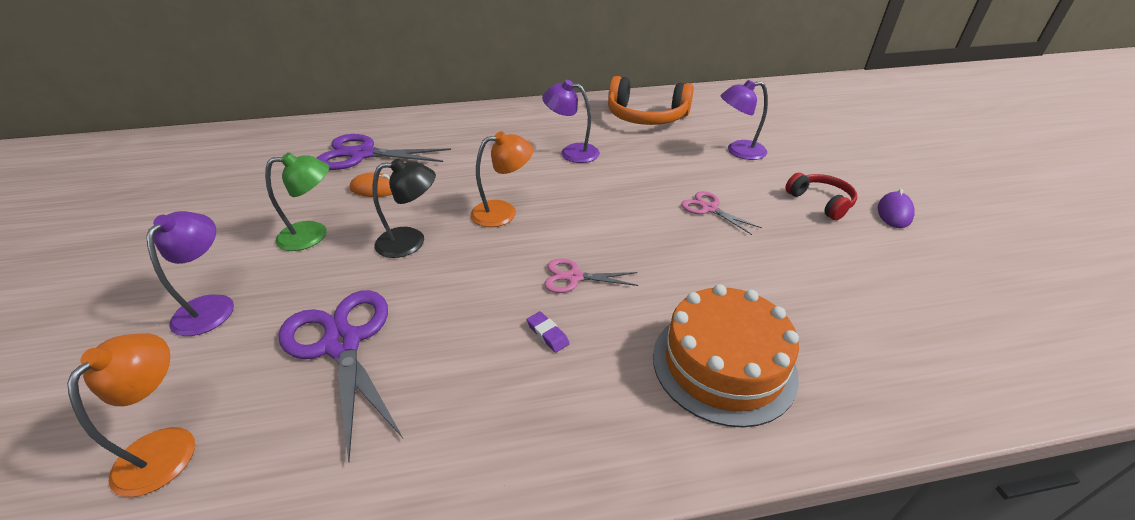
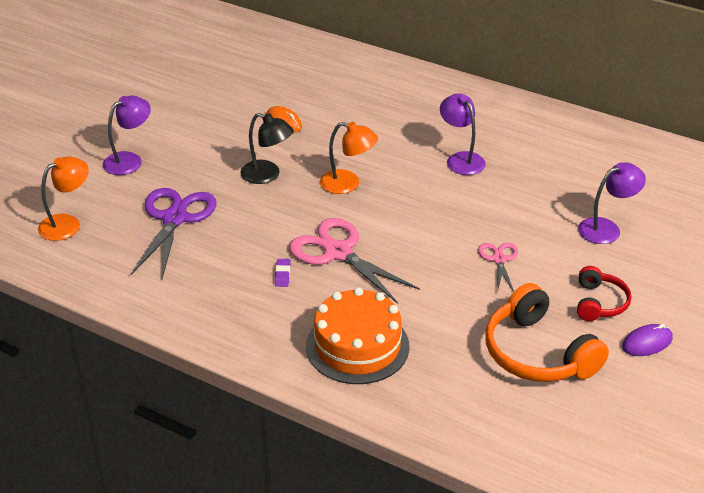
camera: 40 degrees right, 0 degrees up
(313, 235) = (215, 140): green lamp -> none
(362, 154) = (302, 86): purple scissors -> none
(573, 277) = (337, 252): pink scissors -> pink scissors, size x1.89
(646, 117) = (577, 155): orange headphones -> orange headphones (538, 353)
(738, 151) = (606, 228): purple lamp -> purple lamp turned 120 degrees clockwise

